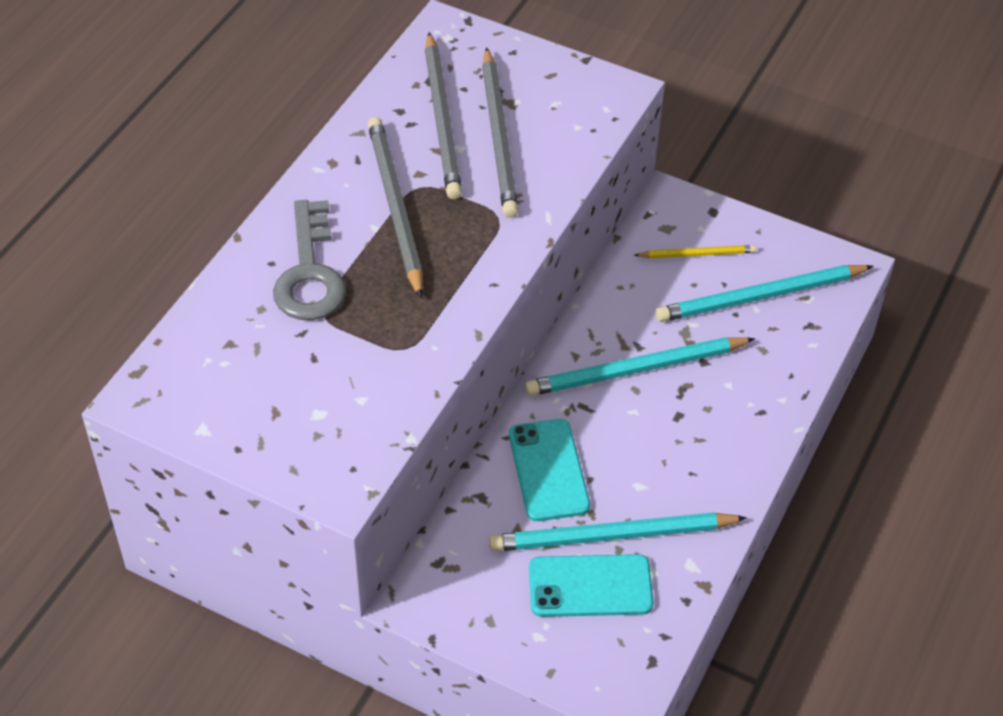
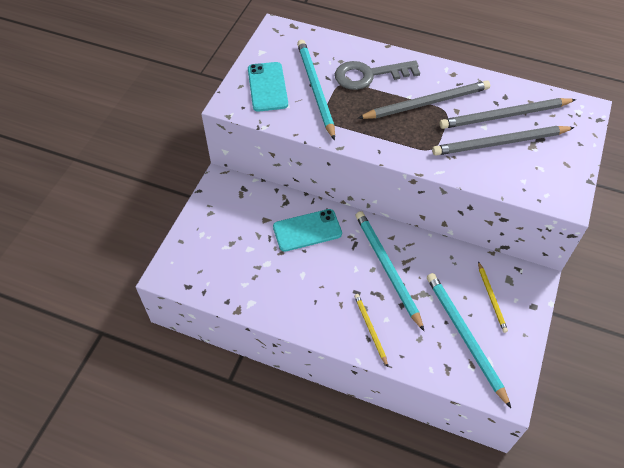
camera: 85 degrees right, 5 degrees up
(590, 586) = (233, 255): turquoise phone -> turquoise phone (267, 87)
(612, 536) = (266, 263): turquoise pencil -> turquoise pencil (315, 89)
(745, 407) = (370, 329): none -> yellow pencil

